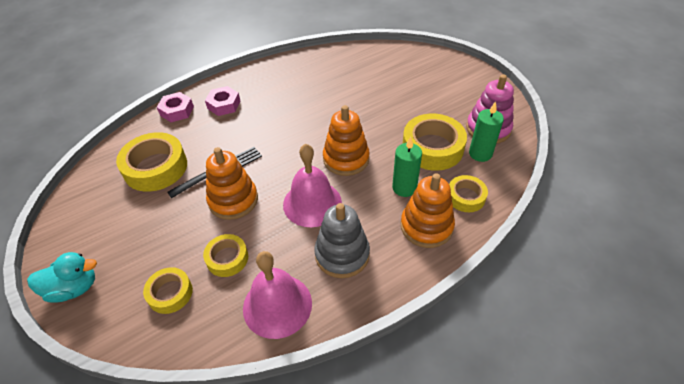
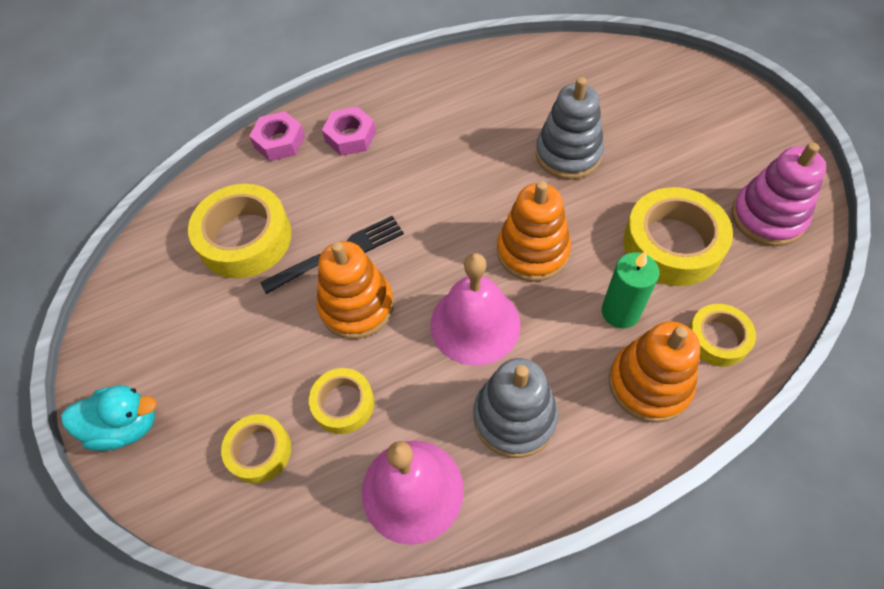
camera: 10 degrees right, 10 degrees up
(363, 104) = (568, 154): none -> grey stacking toy
(480, 153) = (749, 262): green candle -> none

